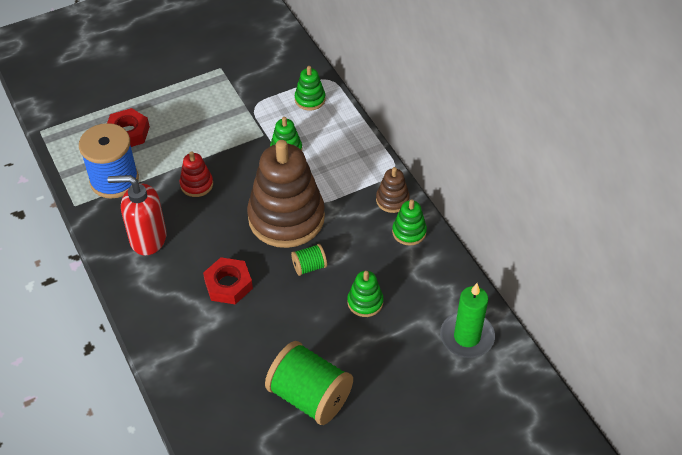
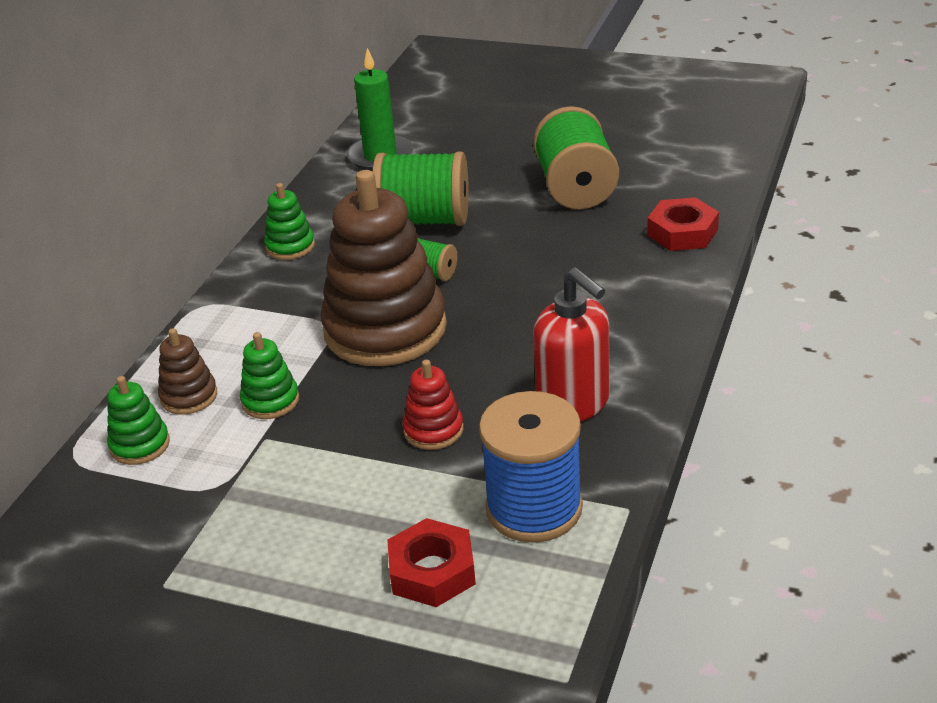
camera: 130 degrees left, 15 degrees down
(228, 284) = (537, 305): red nut -> red nut (682, 232)
(365, 302) = (424, 220): green stacking toy -> green spool
(392, 200) = (255, 280): brown stacking toy -> brown stacking toy (189, 396)

